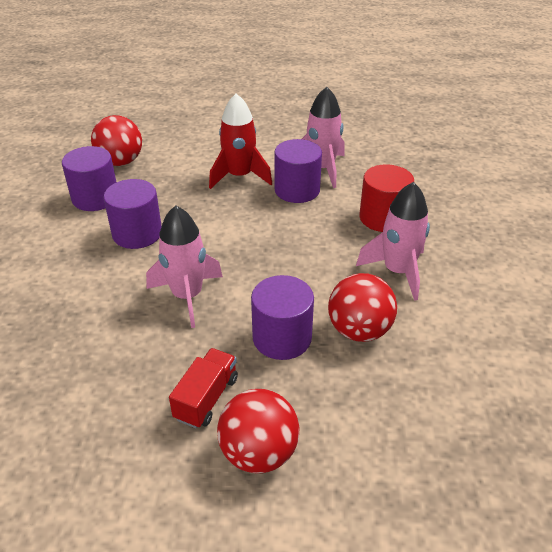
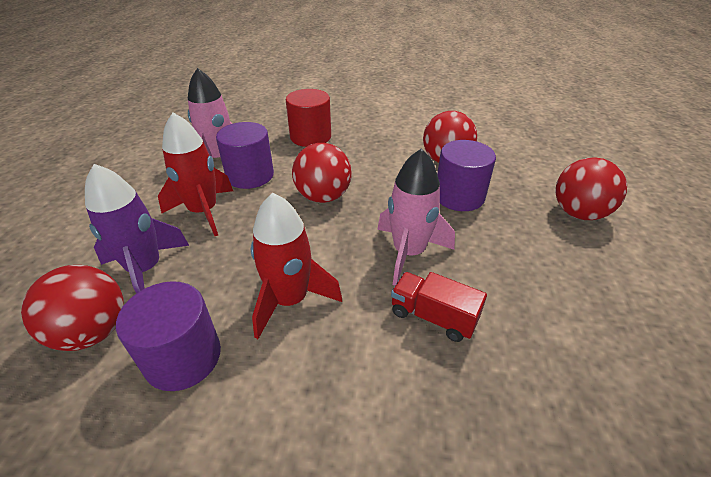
camera: 85 degrees left, 0 degrees up
(137, 233) = (290, 300): purple cylinder -> red rocket
(173, 166) = (145, 269): none -> purple rocket
(206, 398) = (537, 240): red truck -> red truck (433, 317)
(268, 237) = (323, 197): none -> red ball
(397, 271) = (380, 138): pink rocket -> none

